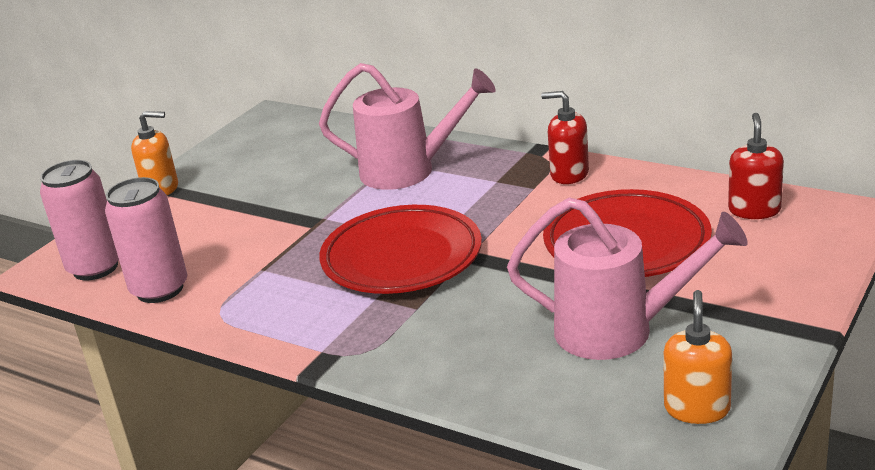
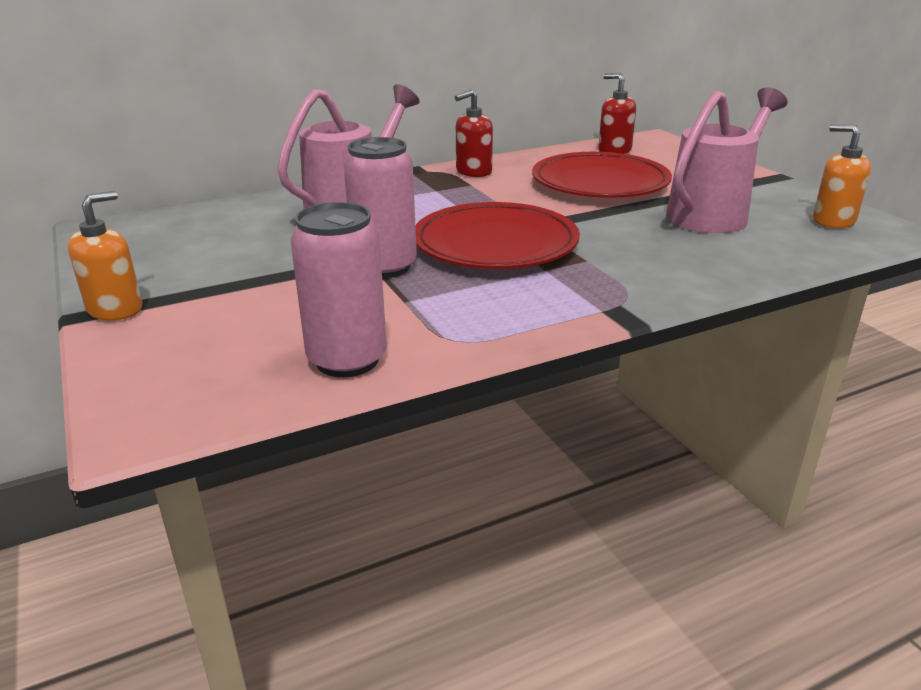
camera: 60 degrees left, 0 degrees up
(95, 268) = (214, 389): pink can -> pink can (384, 267)

